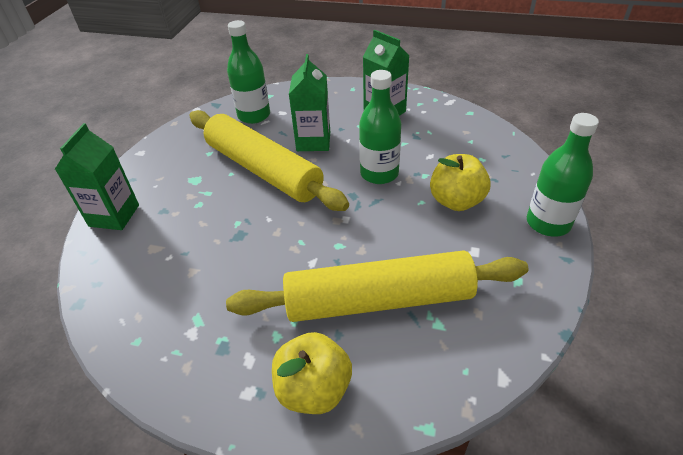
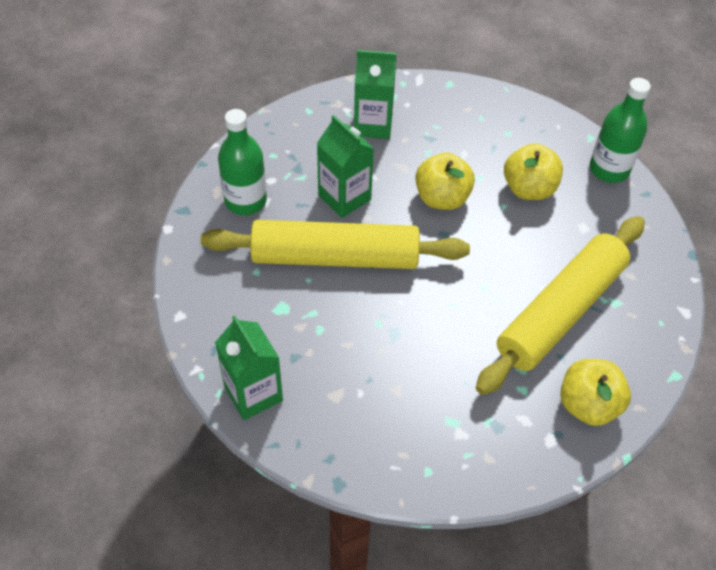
camera: 45 degrees left, 10 degrees up
(379, 173) = (442, 198): green bottle -> yellow apple

